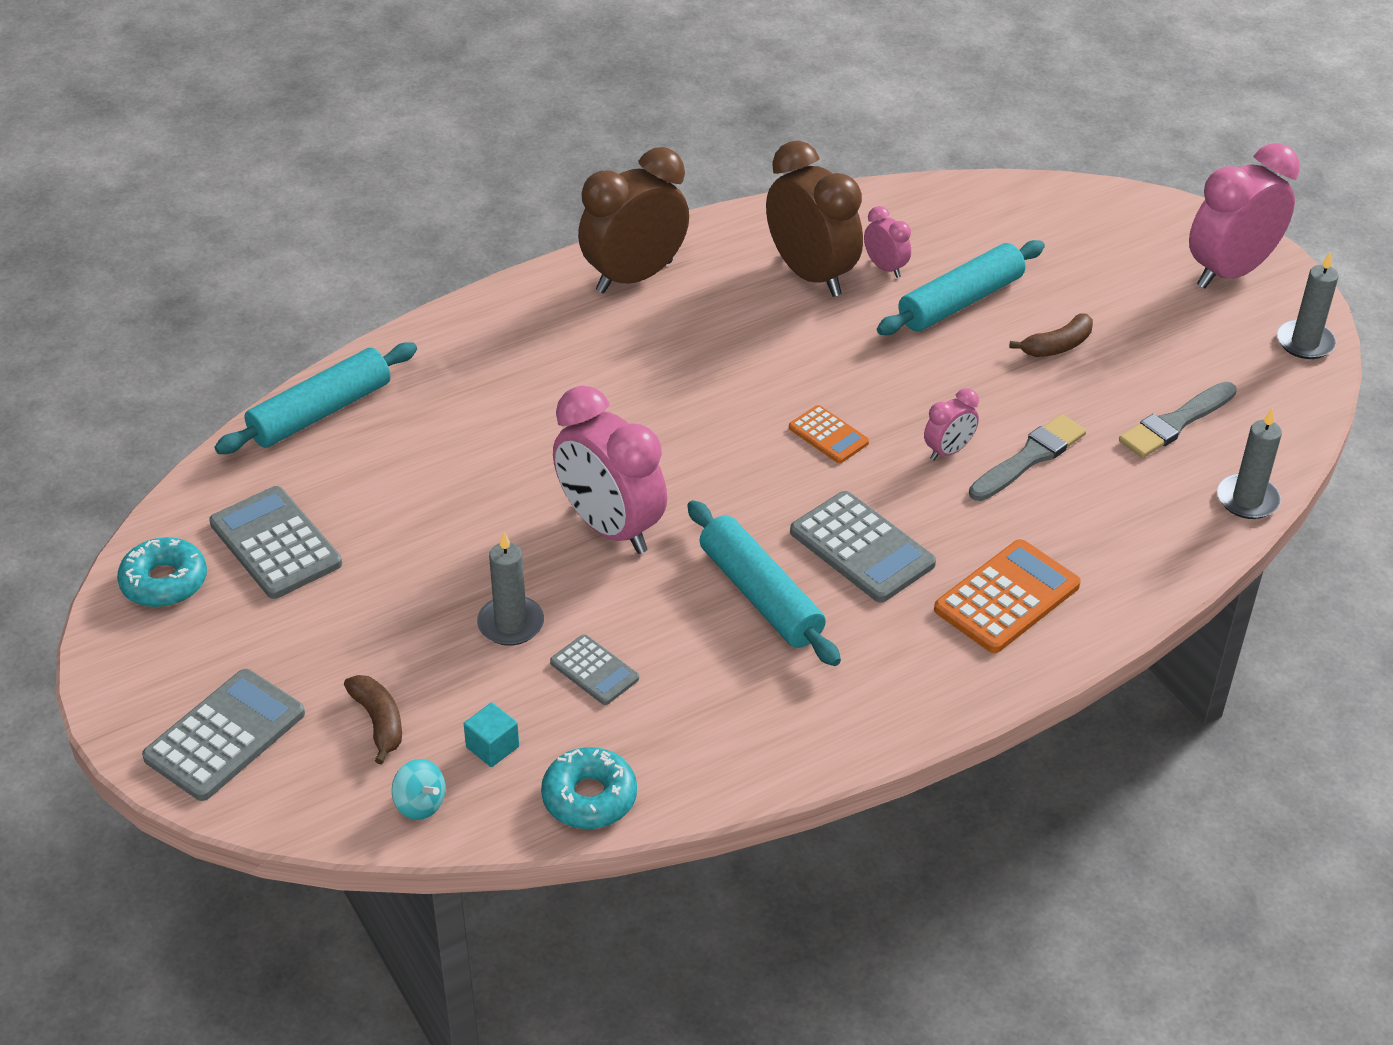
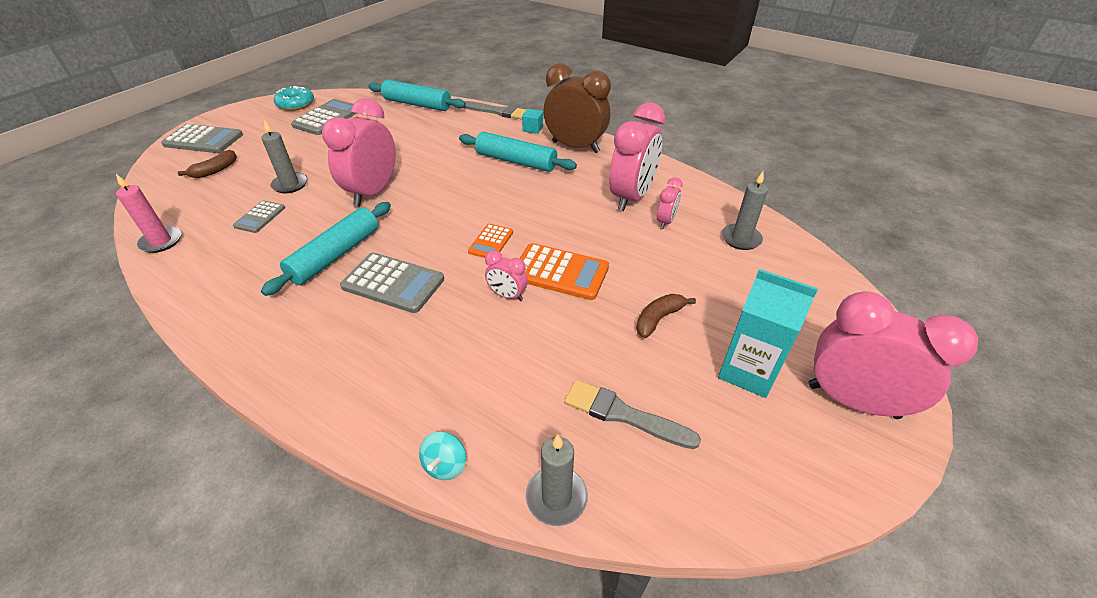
camera: 65 degrees right, 0 degrees up
(420, 804) = (158, 195): turquoise spinning top -> turquoise spinning top (445, 465)
(492, 747) = (199, 203): turquoise cube -> turquoise cube (533, 129)
(589, 797) = (161, 241): turquoise donut -> pink candle
(811, 274) = (631, 197): brown clock -> pink clock
(862, 548) = (393, 283): grey calculator -> grey calculator turned 90 degrees counterclockwise
(960, 302) = (663, 260): turquoise rolling pin -> turquoise rolling pin (516, 161)
(1006, 597) = (368, 365): orange calculator -> orange calculator (560, 272)
(1029, 458) = (525, 337): grey brush -> grey brush (498, 112)
(1057, 346) = (658, 319): brown banana -> brown banana turned 105 degrees clockwise
(1163, 318) = (747, 371): none -> turquoise carton
(1305, 342) = (813, 488): grey candle -> grey candle (741, 239)

